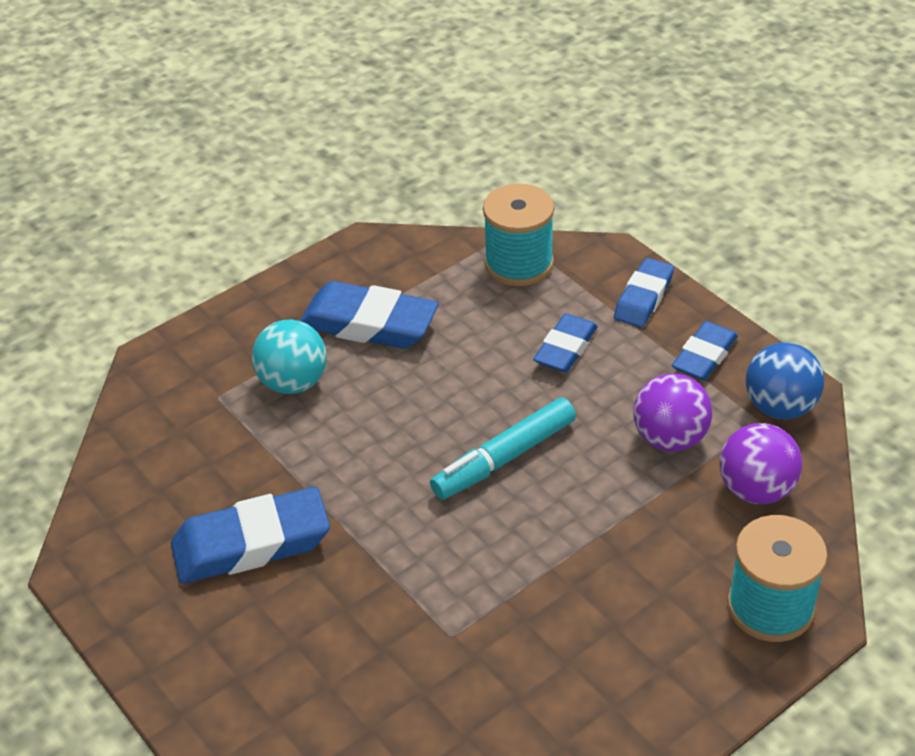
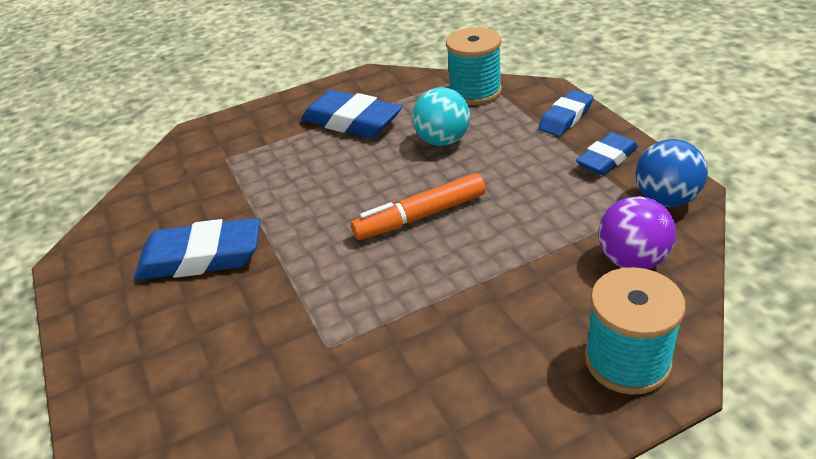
camera: 15 degrees right, 5 degrees down
(293, 382) = (282, 153): turquoise ball -> turquoise ball (443, 141)
(504, 458) = (420, 216): turquoise marker -> orange marker
(565, 348) = (494, 146): blue eraser -> none
(670, 438) = (563, 214): purple ball -> none

